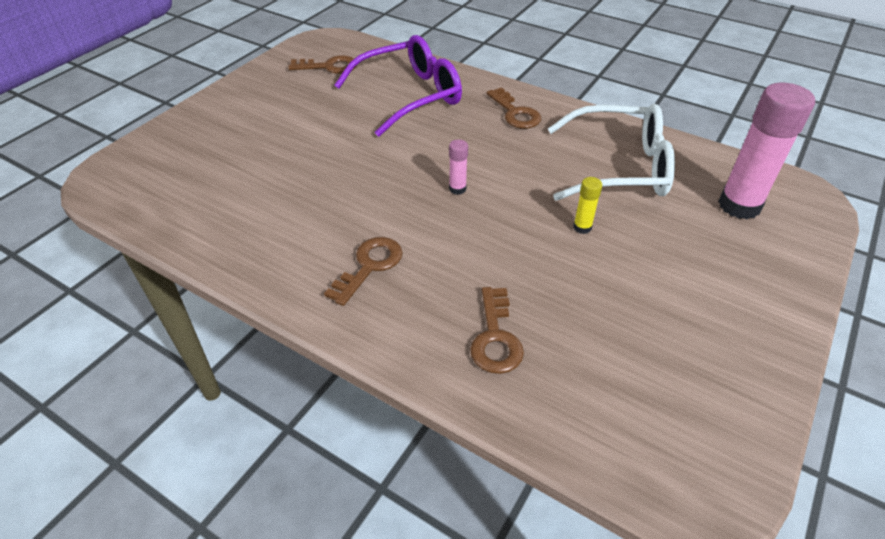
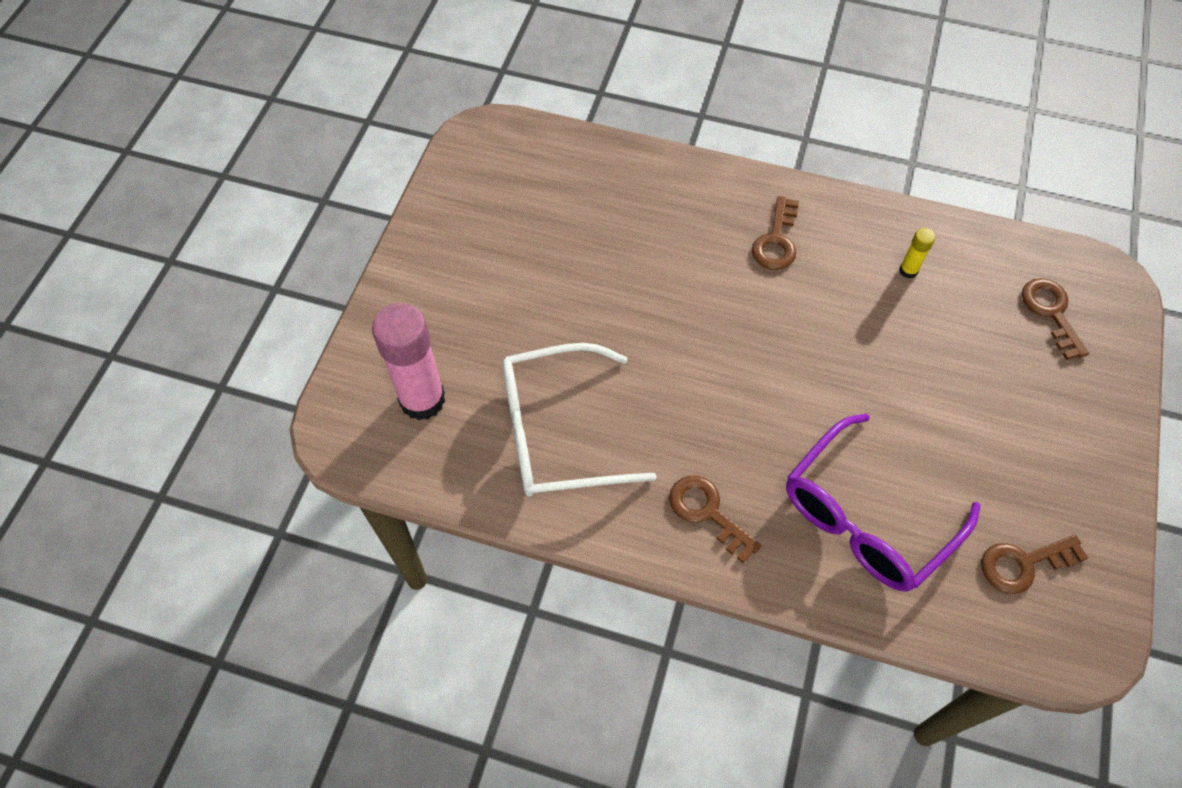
camera: 165 degrees right, 15 degrees up
(457, 189) = (733, 353): pink glue stick -> none
(496, 338) = (644, 200): brown key -> brown key (1050, 312)
(582, 227) = (589, 330): yellow glue stick -> yellow glue stick (908, 271)

